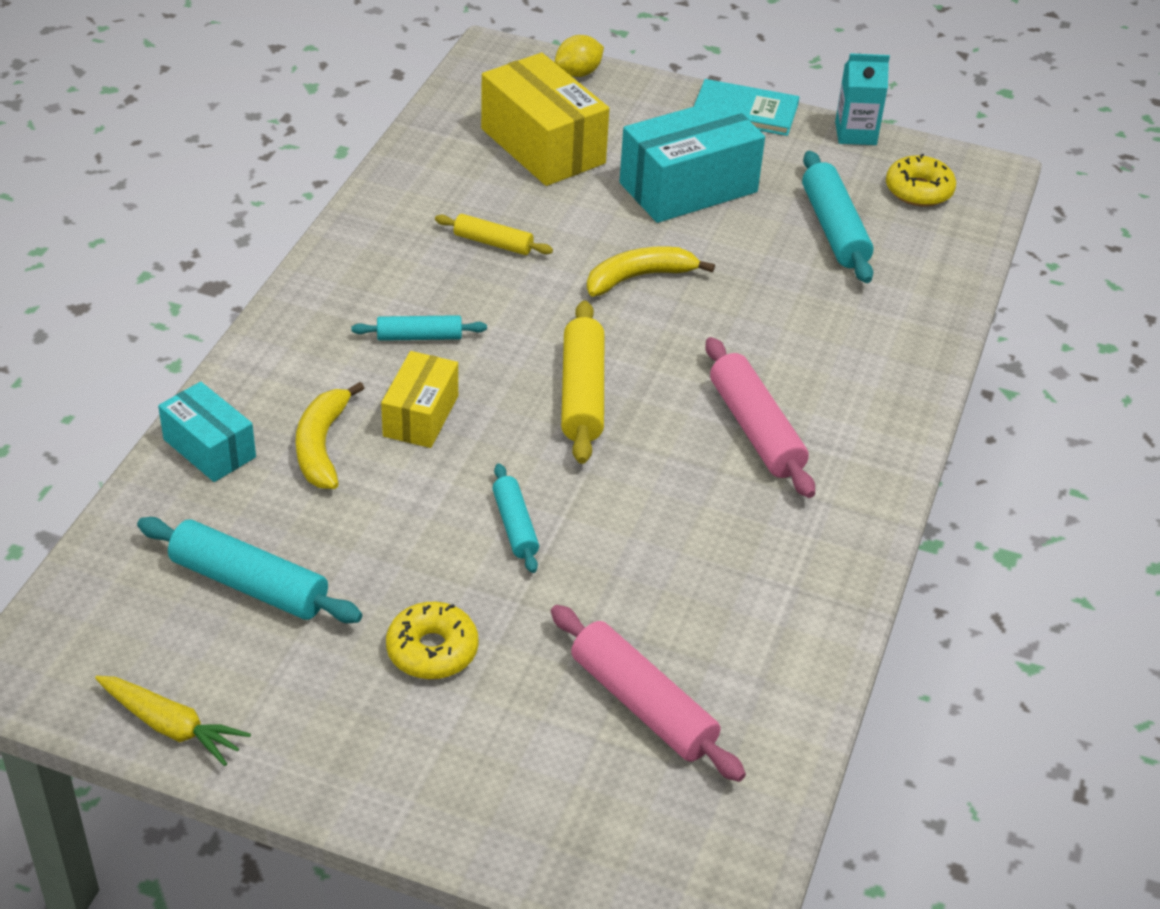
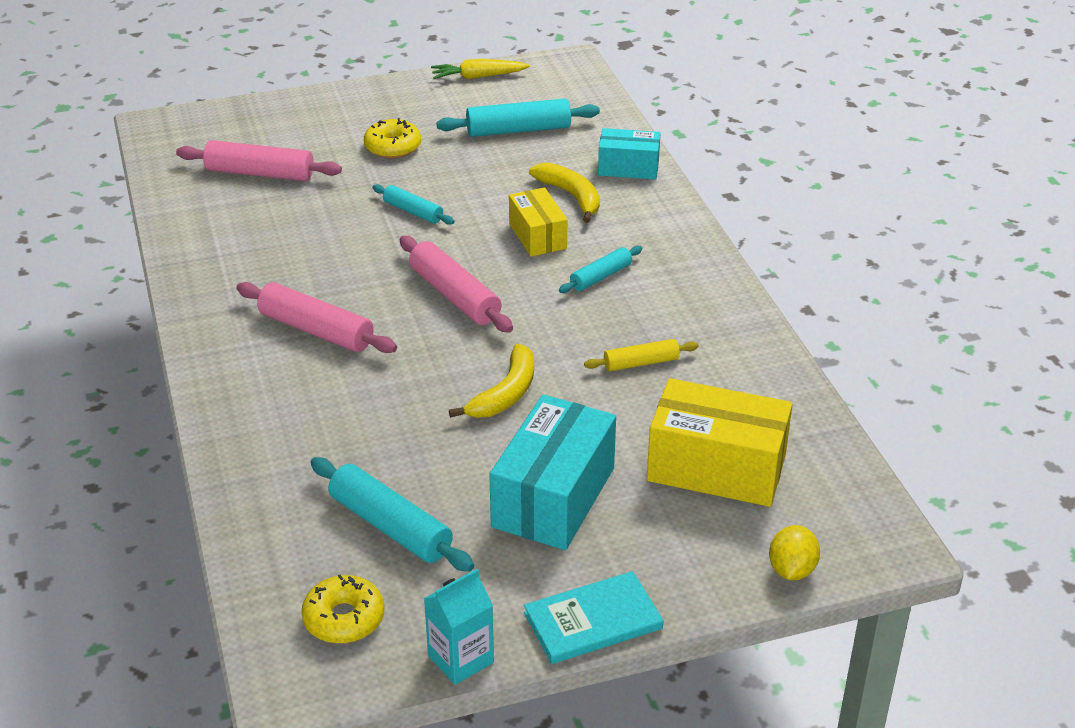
camera: 145 degrees right, 5 degrees down
(582, 393) = (454, 295): yellow rolling pin -> pink rolling pin

